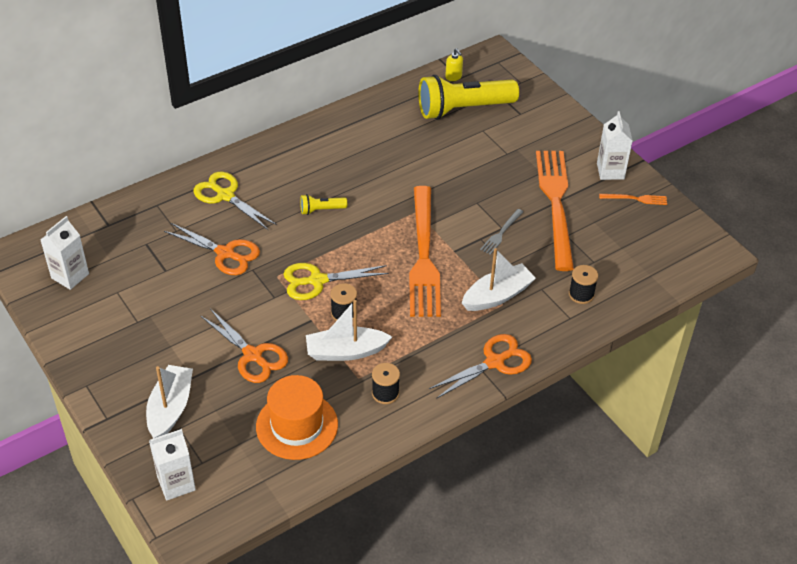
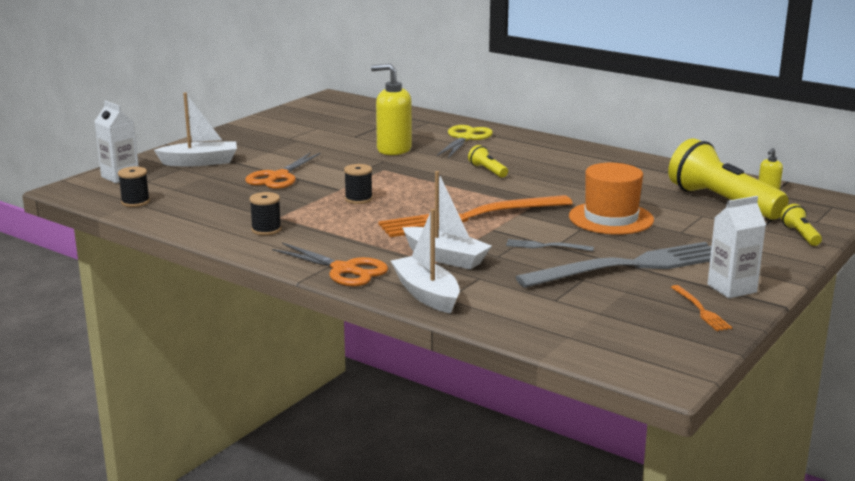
camera: 70 degrees right, 25 degrees down
(70, 276) = (321, 113): white carton -> none
(225, 253) = (393, 149): orange scissors -> yellow soap dispenser
(297, 425) = (205, 204): orange hat -> orange hat (611, 218)
(317, 280) = (392, 183): yellow scissors -> none
(345, 351) = (309, 207): white boat -> white boat (426, 294)
(540, 100) = (800, 235): none -> yellow flashlight
(556, 204) = (630, 266): orange fork -> grey fork
(581, 294) = (491, 299): black spool -> black spool (135, 202)

